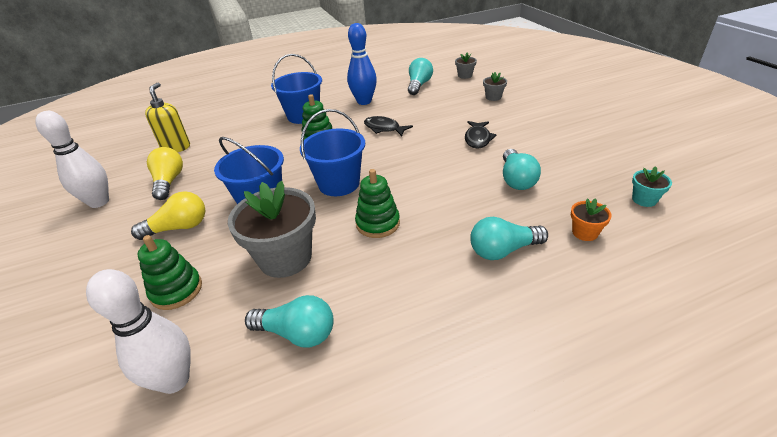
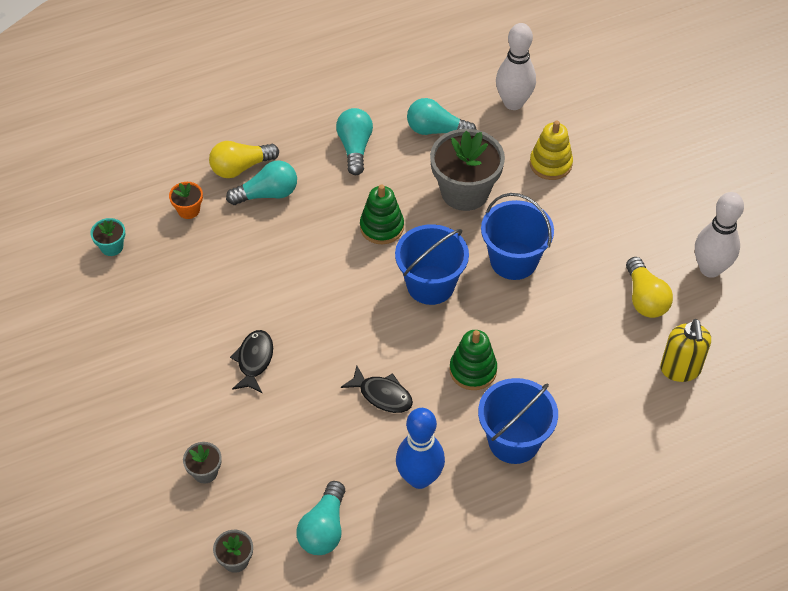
camera: 175 degrees right, 15 degrees up
(176, 290) = (550, 164): green stacking toy -> yellow stacking toy
(179, 228) = (589, 229): yellow light bulb -> yellow light bulb (241, 167)
(516, 179) = (228, 281): turquoise light bulb -> turquoise light bulb (355, 148)

